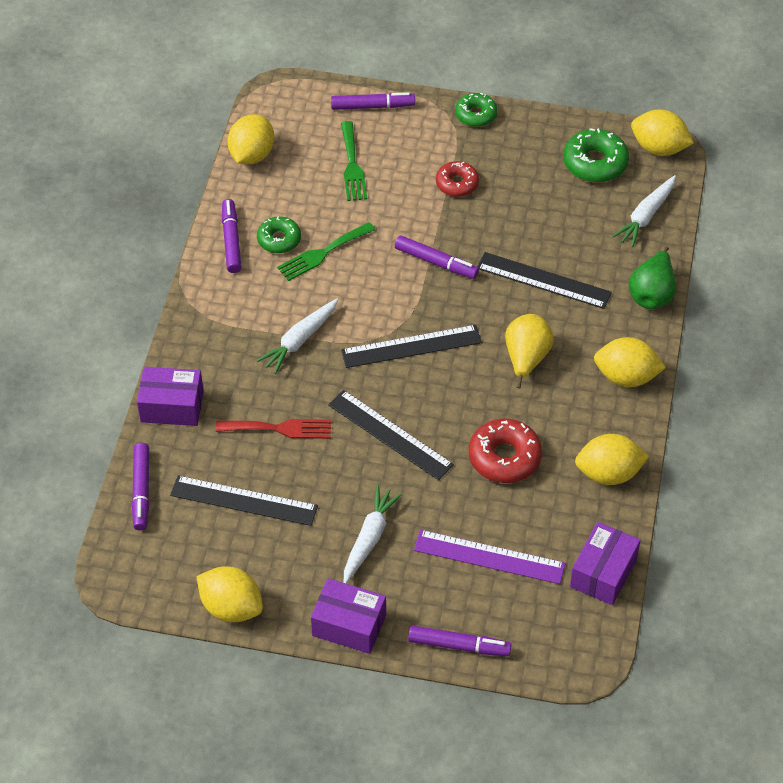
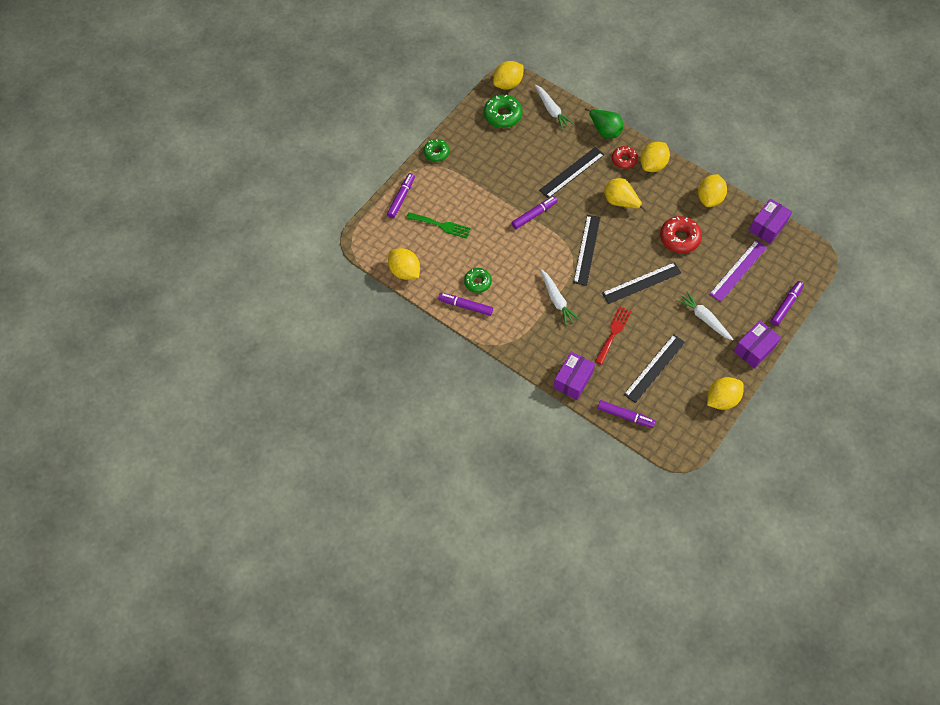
camera: 65 degrees left, 10 degrees up
(322, 253) = (499, 265): green fork -> none
(457, 184) = (482, 182): red donut -> red donut (624, 160)
(603, 573) = (767, 226): purple box -> purple box turned 75 degrees clockwise

